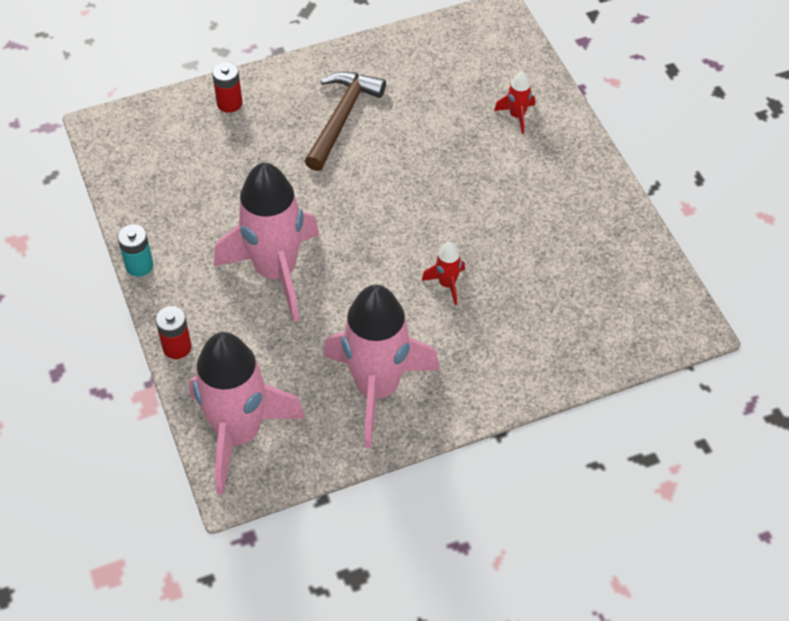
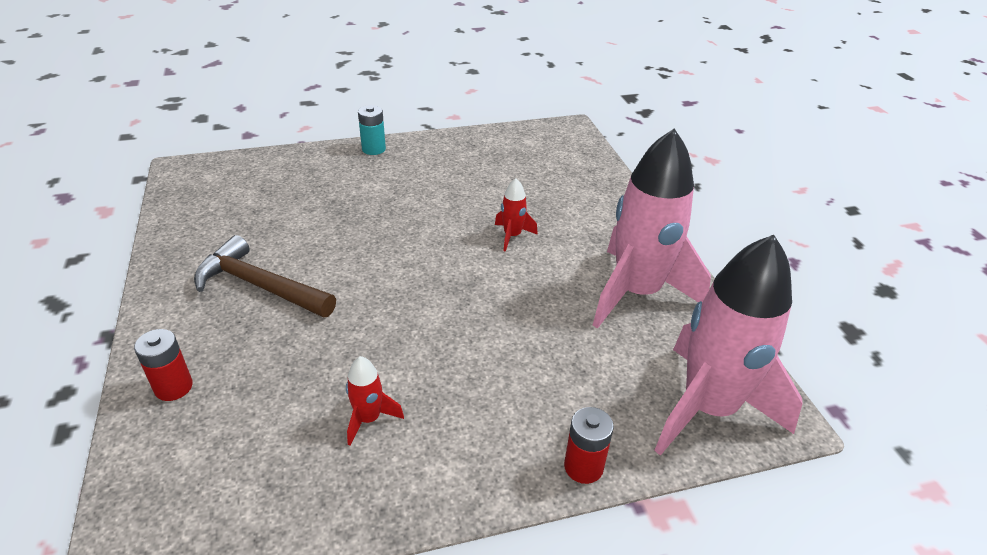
camera: 85 degrees left, 15 degrees down
(139, 266) = (437, 509): turquoise battery -> turquoise battery (373, 149)
(276, 272) = (475, 359): pink rocket -> none
(517, 116) = (320, 175): red rocket -> red rocket (369, 419)

